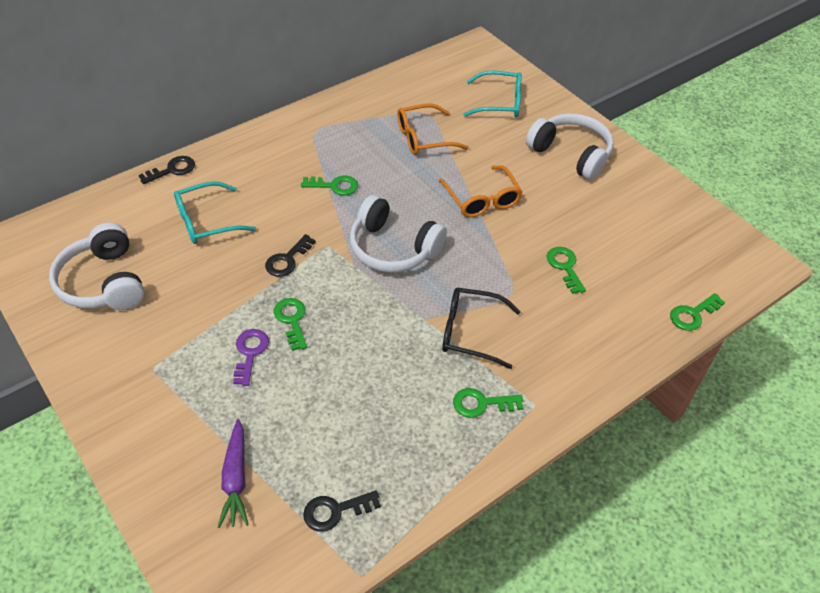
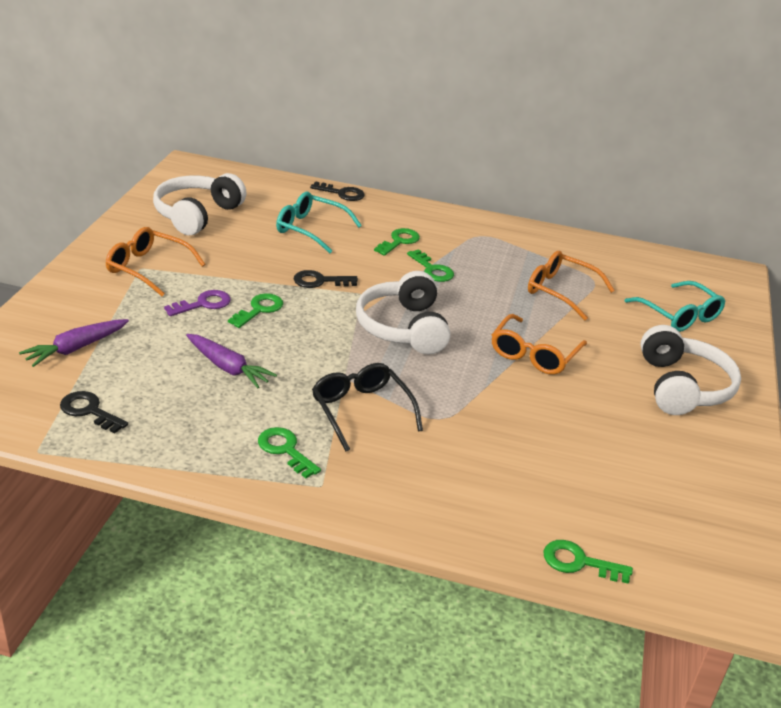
camera: 50 degrees right, 15 degrees down
(158, 363) = (148, 268): none -> orange glasses
(353, 384) = (228, 368): none -> purple carrot
(565, 267) = (520, 440): green key -> green key (399, 241)

